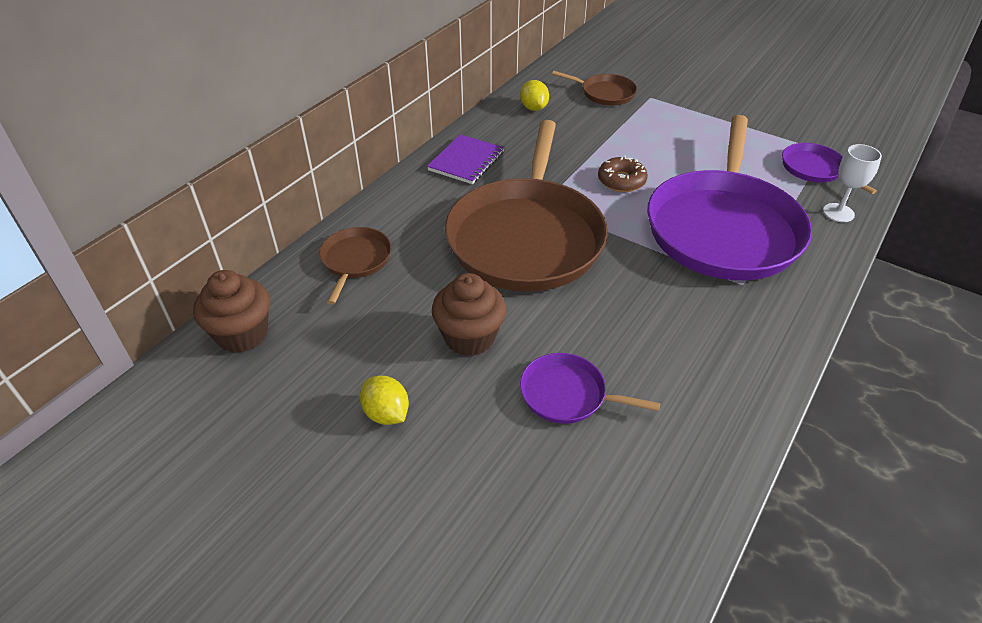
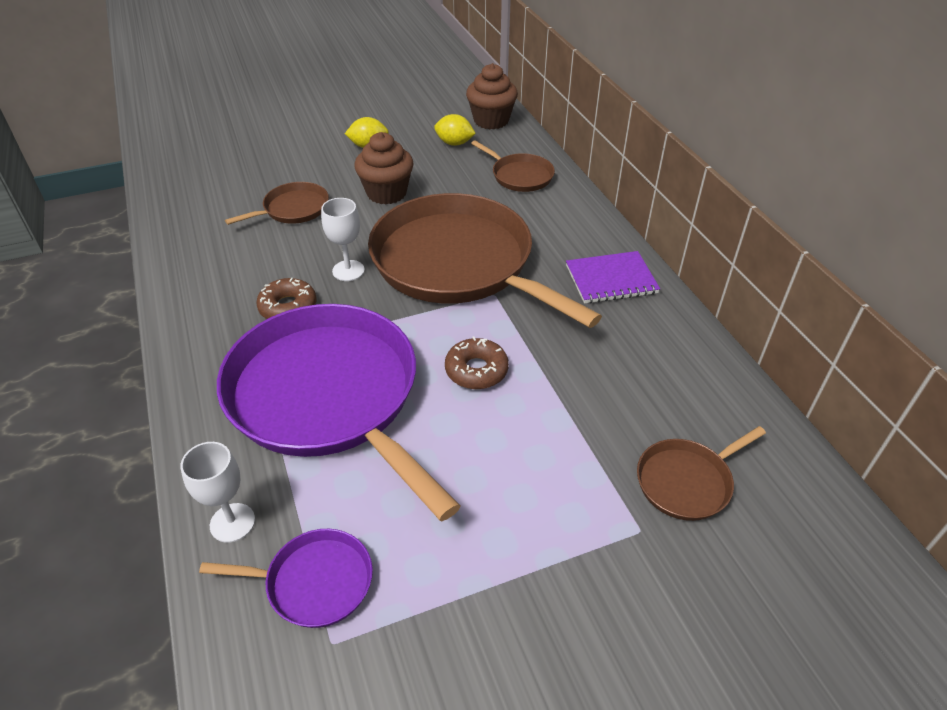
camera: 125 degrees right, 0 degrees up
(466, 161) = (611, 279): purple notebook -> purple notebook turned 75 degrees counterclockwise
(533, 108) = (691, 383): yellow lemon -> yellow lemon (454, 143)
(567, 394) = (293, 209): purple pan -> brown pan
(605, 293) = (348, 270): none -> white goblet
(684, 301) = (288, 307): none -> brown donut

